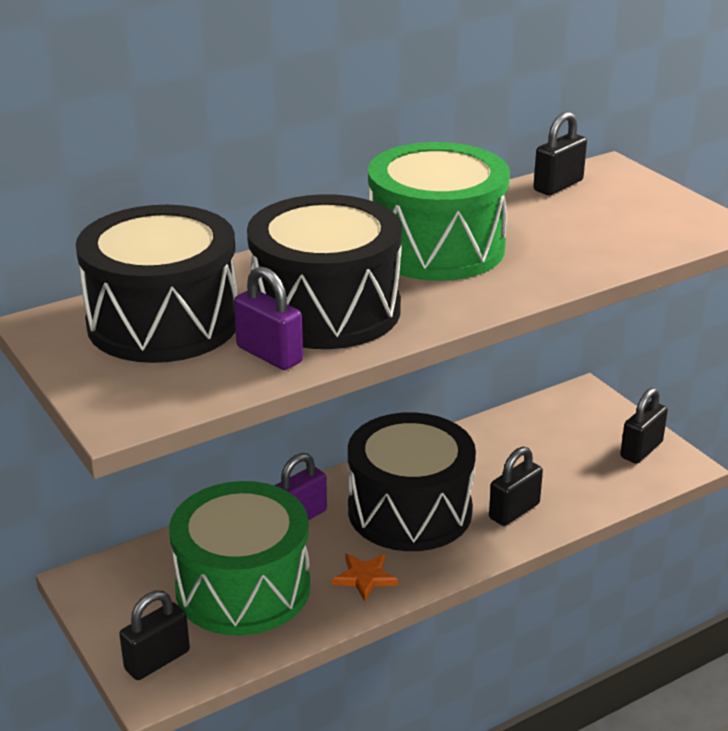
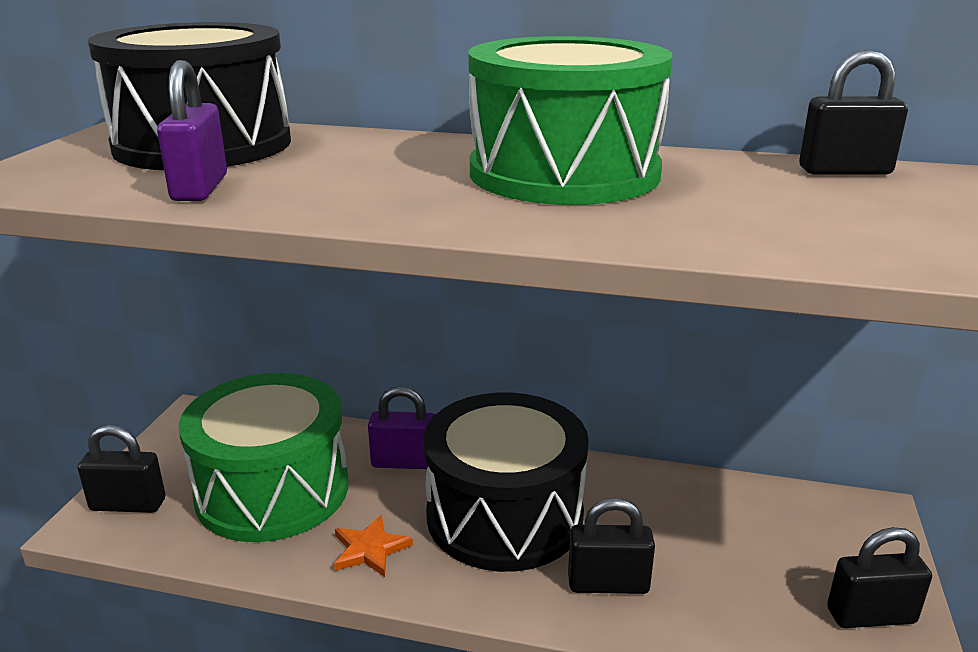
camera: 45 degrees right, 5 degrees down
(326, 310) = (334, 178): black drum -> none

